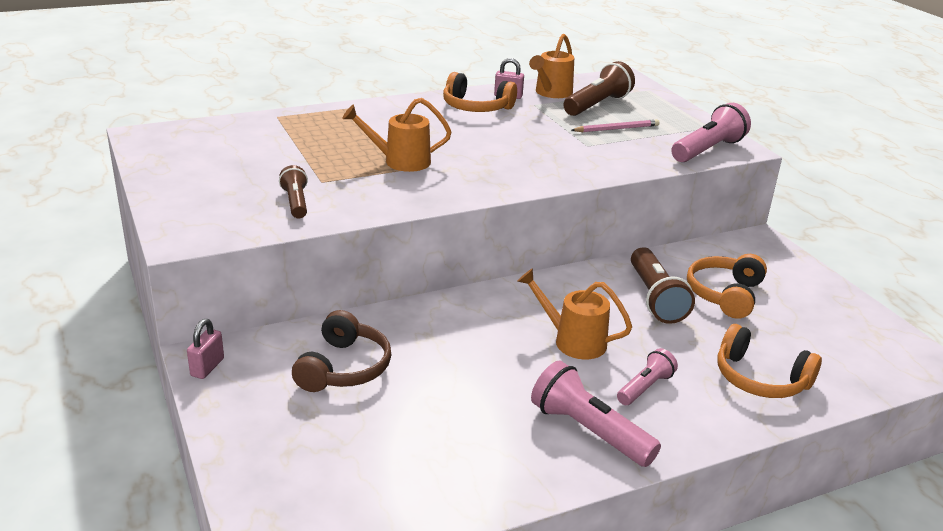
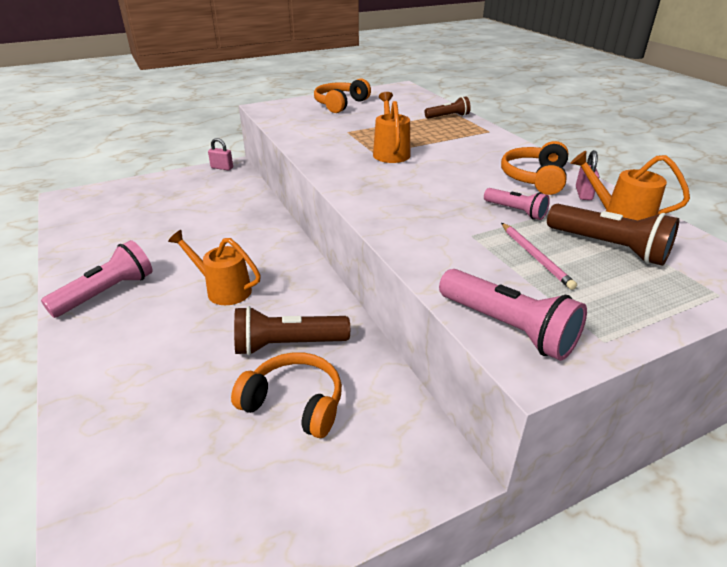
camera: 90 degrees right, 5 degrees up
(295, 202) = (313, 127): brown flashlight -> brown flashlight (448, 116)
(344, 368) = (211, 202): brown headphones -> none
(572, 341) = (223, 289): orange watering can -> orange watering can turned 90 degrees counterclockwise
(645, 387) = (147, 325): pink flashlight -> pink flashlight (516, 211)
(760, 379) = (132, 406): orange headphones -> orange headphones (340, 104)

